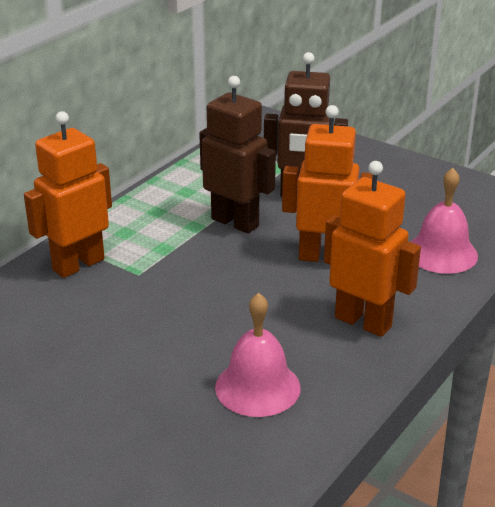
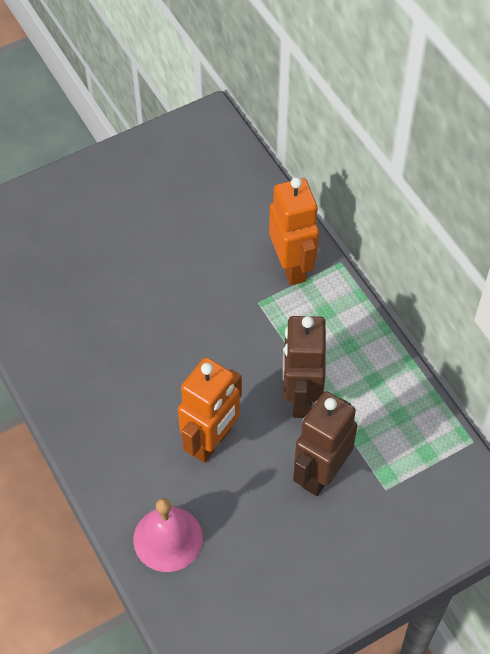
camera: 115 degrees right, 25 degrees up
(235, 222) = (300, 398): brown robot -> brown robot turned 120 degrees clockwise
(257, 387) = (83, 327): pink bell -> none
(363, 322) = (112, 426): orange robot -> none

